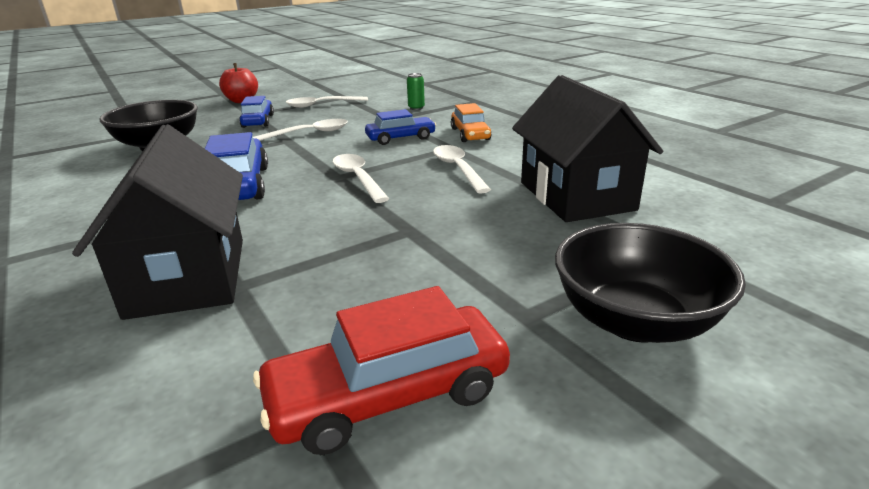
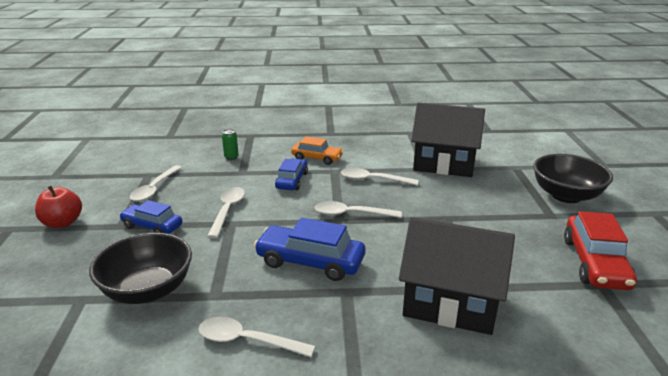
camera: 60 degrees left, 0 degrees up
(92, 195) = (247, 341): none -> white spoon

